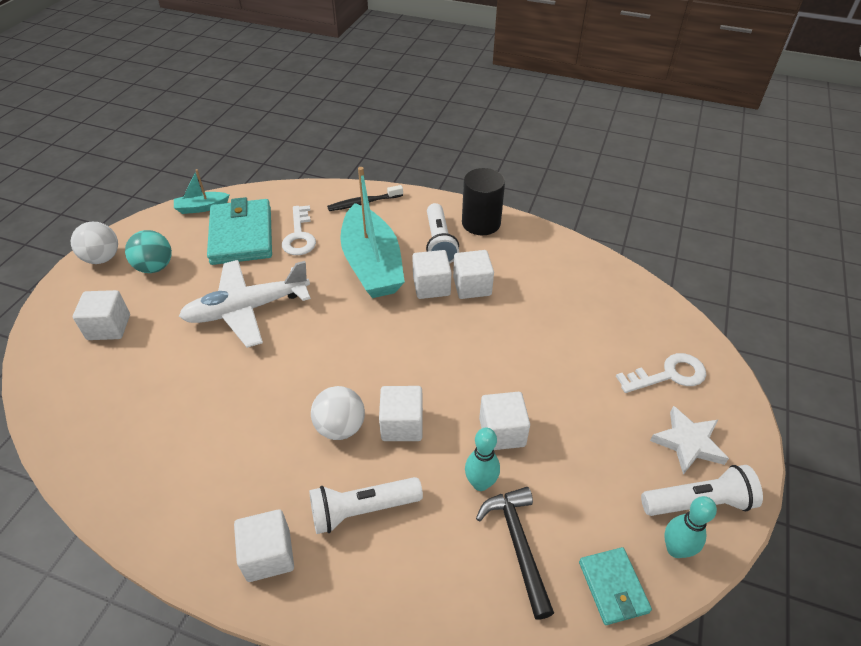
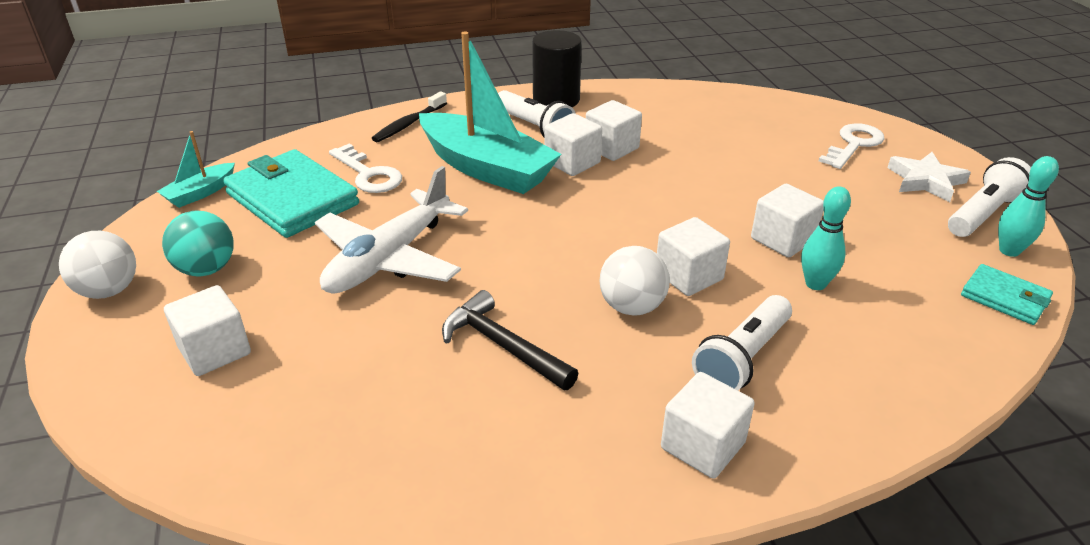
camera: 35 degrees left, 10 degrees down
(518, 545) = (903, 310): black hammer -> black hammer (503, 346)

